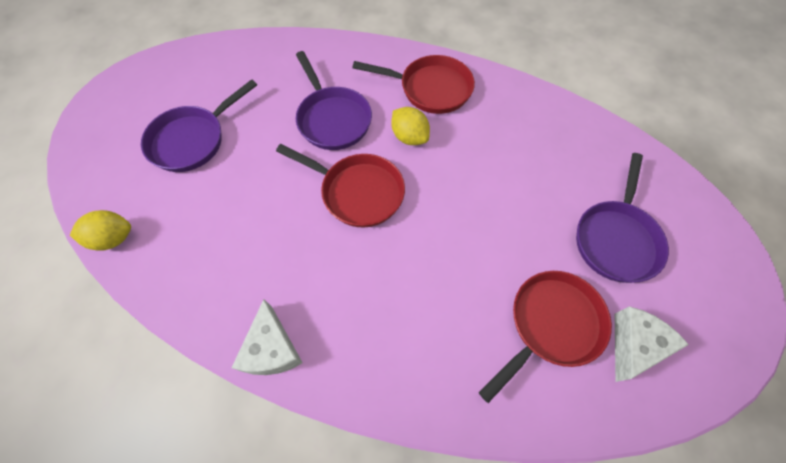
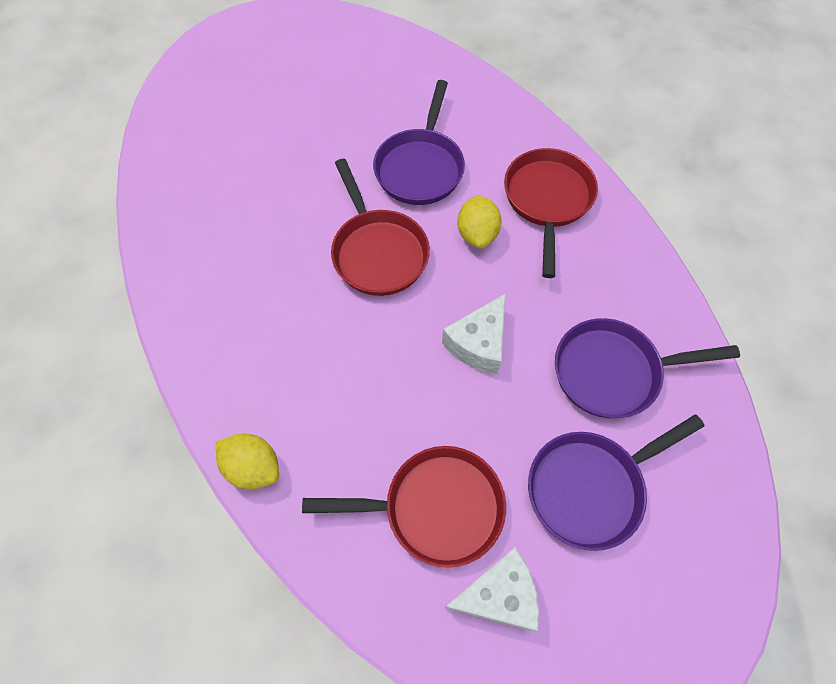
camera: 40 degrees right, 0 degrees up
(113, 238) = (154, 152): yellow lemon -> yellow lemon (253, 467)
(192, 140) = (283, 108): purple pan -> purple pan (613, 372)
(272, 349) = (187, 331): white cheese -> white cheese (478, 343)
(430, 89) = (547, 200): red pan -> red pan turned 135 degrees counterclockwise

